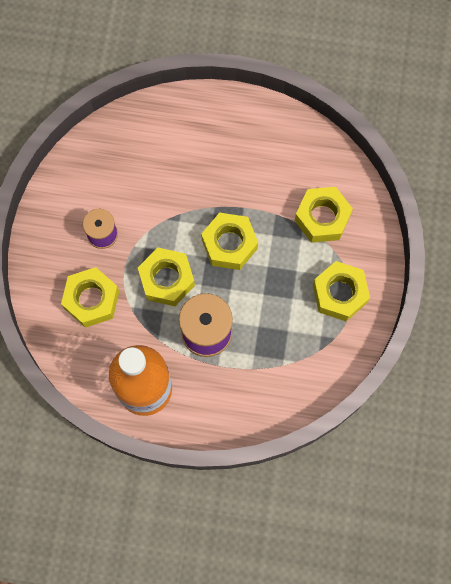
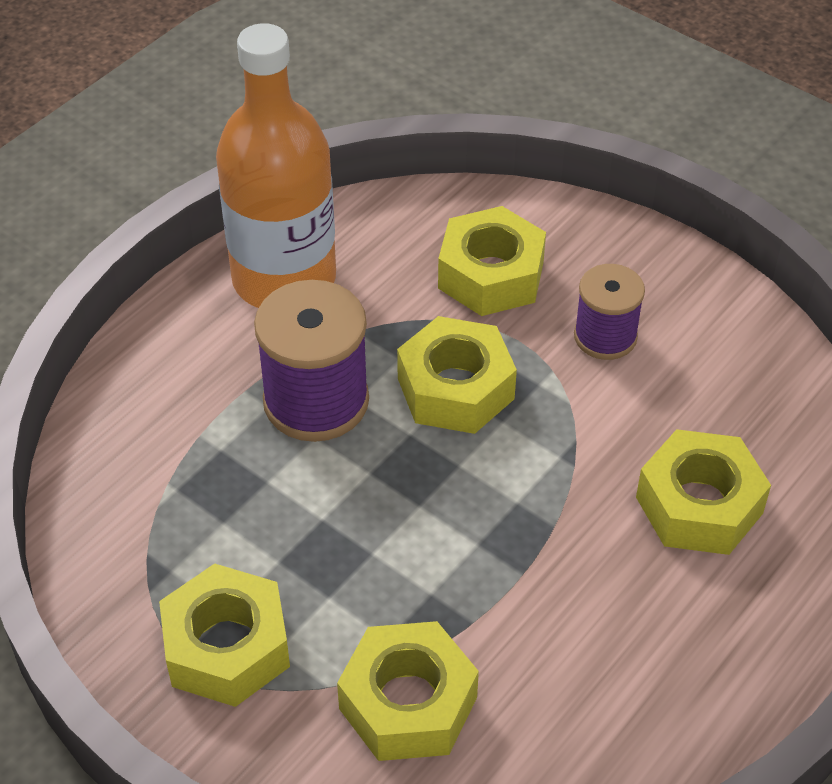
camera: 120 degrees right, 25 degrees down
(229, 244) = (459, 513): yellow nut -> yellow nut (699, 505)

